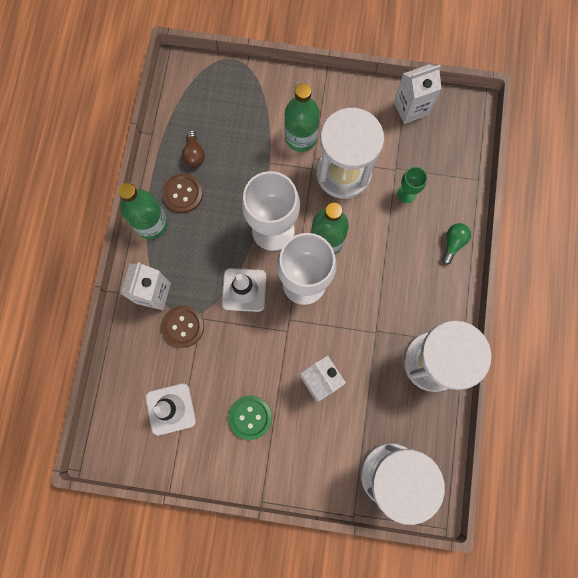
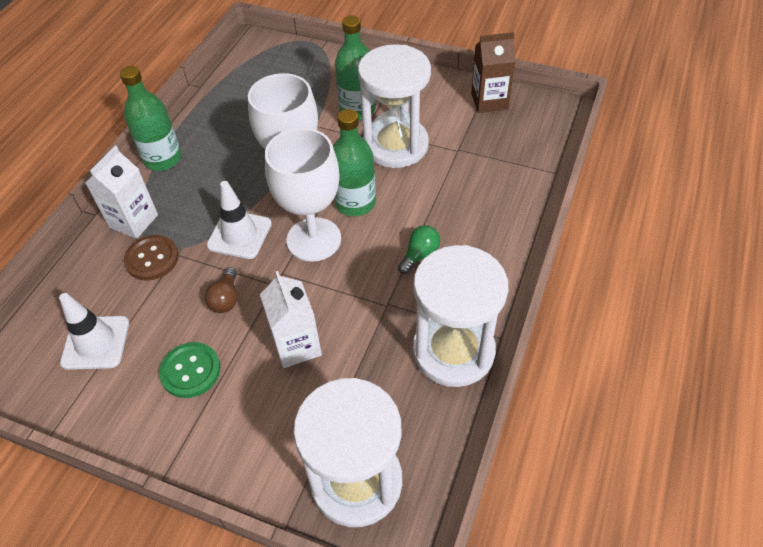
camera: 15 degrees right, 25 degrees down
(183, 194) = (209, 138): brown button -> none
(194, 154) = (236, 108): brown light bulb -> brown light bulb (226, 298)
(406, 193) = (465, 173): green goblet -> none
(410, 108) = (489, 101): white carton -> brown carton
(453, 243) = (511, 229): green light bulb -> green light bulb (419, 255)

